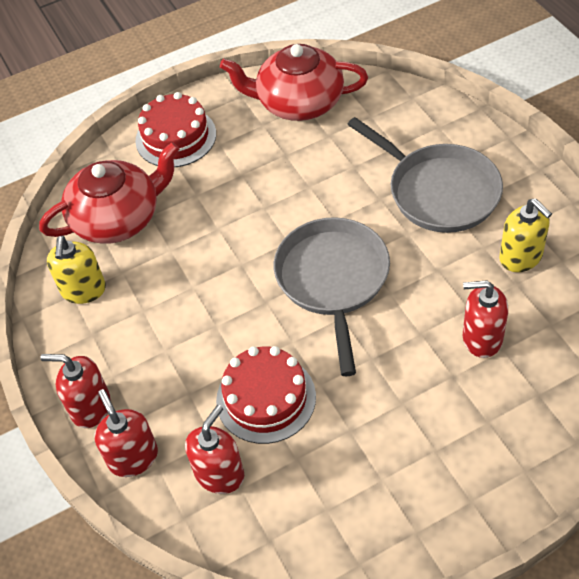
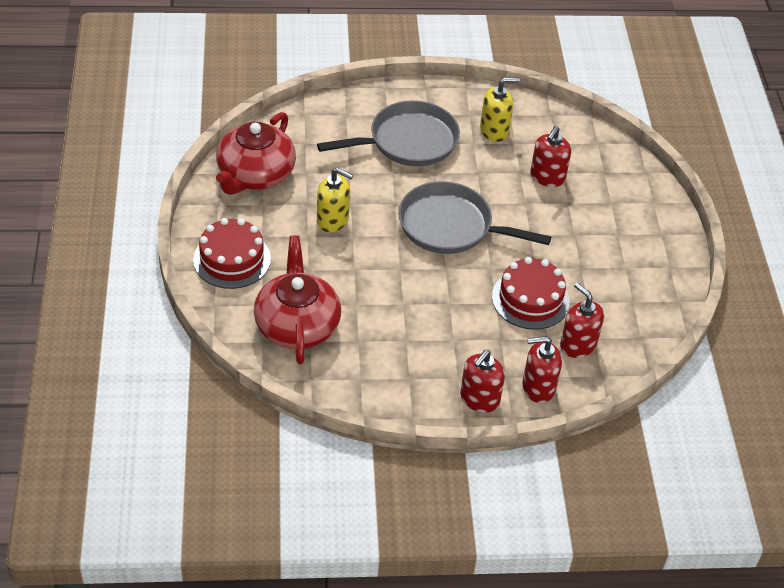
camera: 75 degrees left, 5 degrees down
(83, 290) = (360, 370): yellow soap dispenser -> yellow soap dispenser (333, 220)

